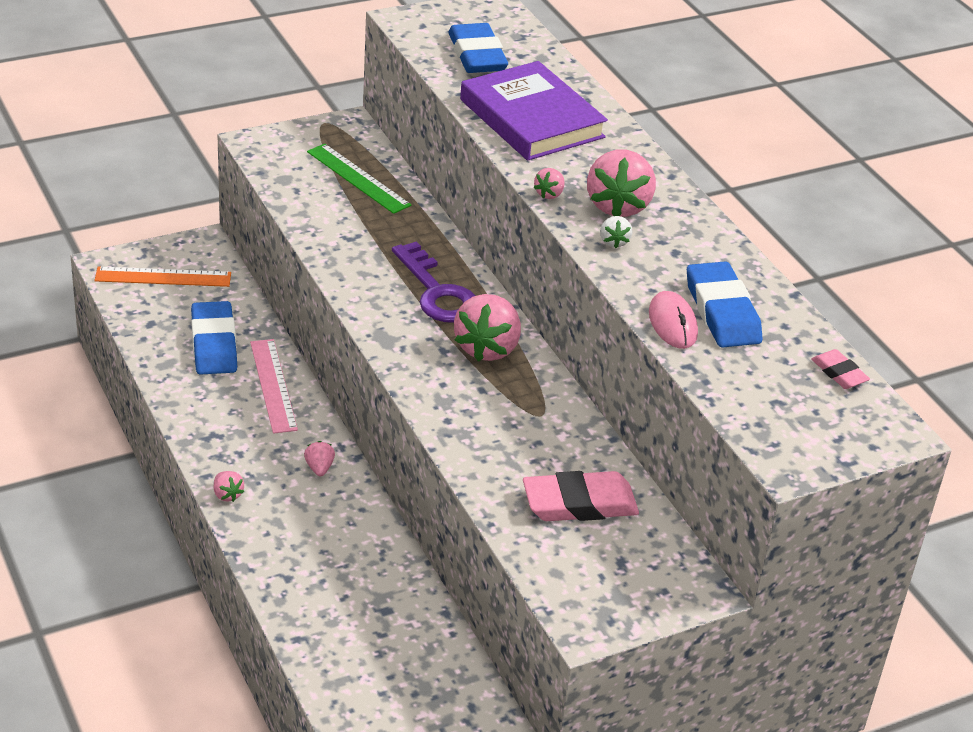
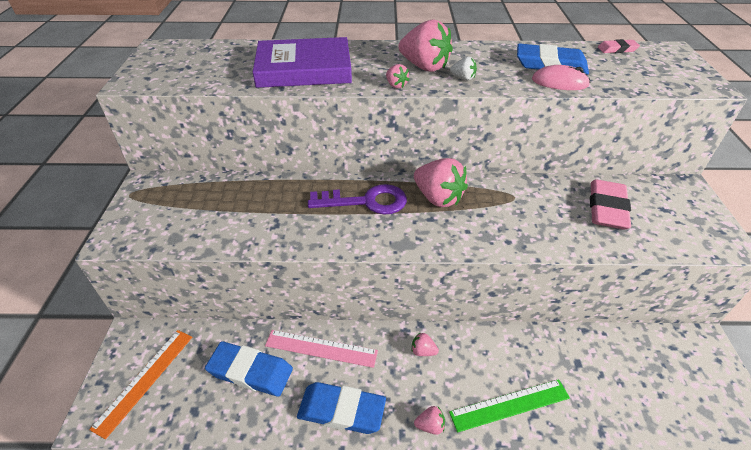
camera: 60 degrees left, 5 degrees up
(358, 178) = (211, 198): green ruler -> green ruler (510, 405)
(477, 55) = (209, 67): blue eraser -> blue eraser (341, 410)

